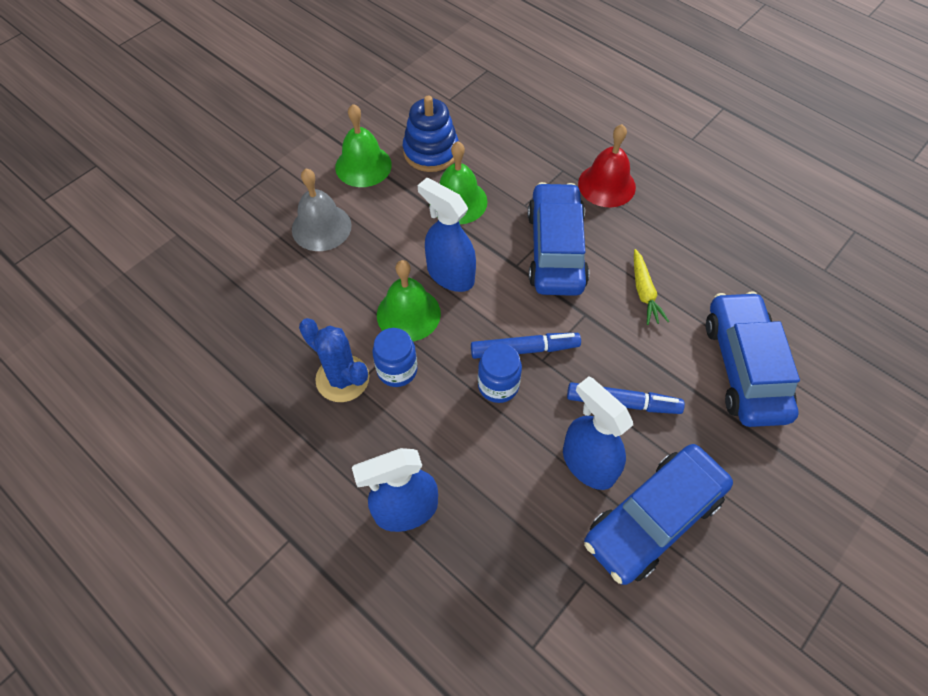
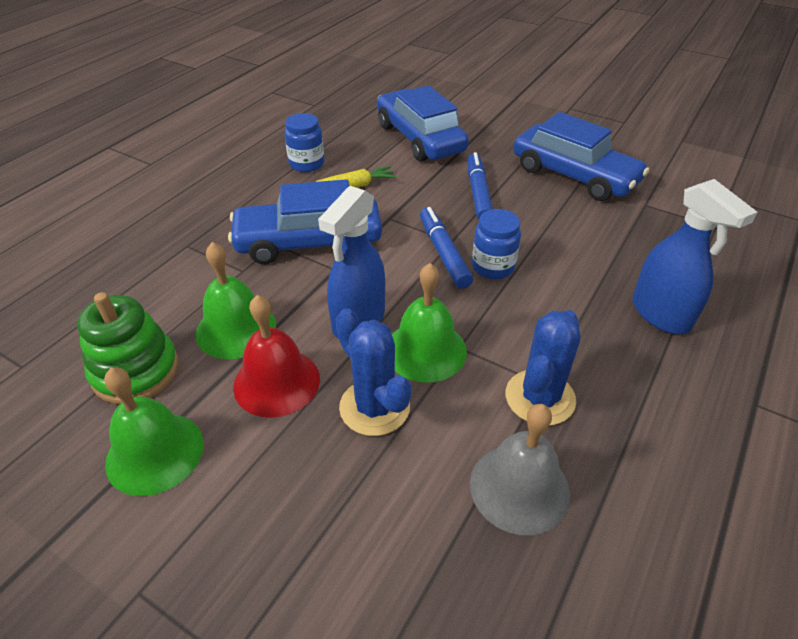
camera: 100 degrees left, 15 degrees down
(321, 227) = (290, 483): grey bell -> grey bell (519, 487)
(364, 275) = (374, 407): none -> blue cactus
(397, 370) = (507, 347): blue jar -> blue jar (306, 164)
(431, 152) = (136, 371): blue stacking toy -> green stacking toy
(588, 464) = (546, 208): blue spray bottle -> none
(606, 185) = (213, 213): red bell -> red bell (276, 382)
(744, 367) = (420, 138): blue car -> blue car turned 75 degrees clockwise

